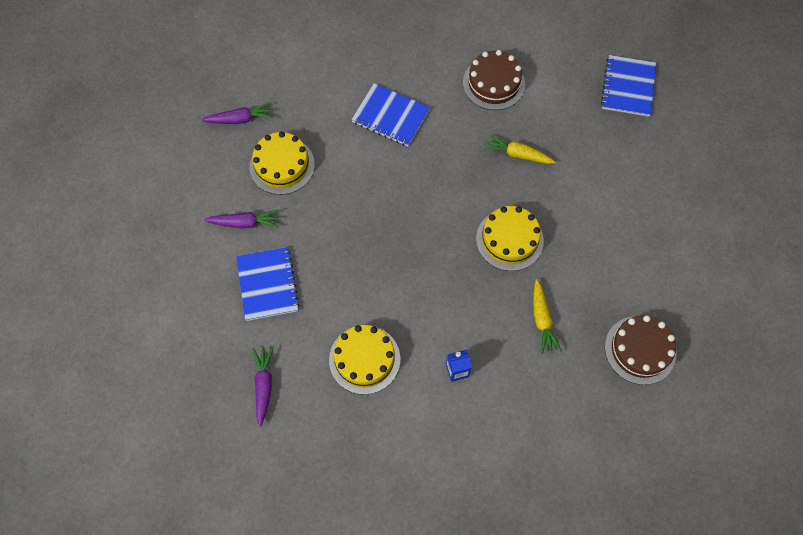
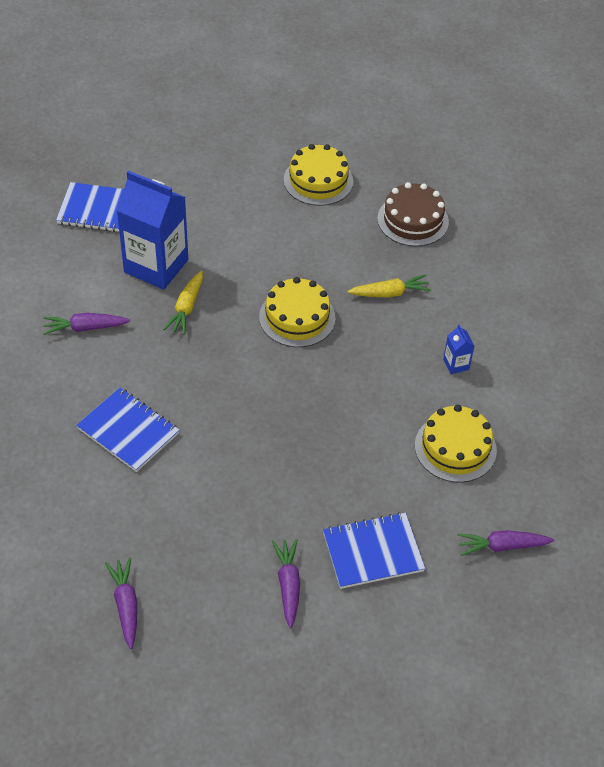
camera: 95 degrees left, 15 degrees down
(282, 165) = (201, 548): yellow cake -> yellow cake (318, 180)
(390, 116) = (128, 431): blue notebook -> blue notebook turned 75 degrees counterclockwise
(493, 83) = (85, 328): brown cake -> purple carrot
(564, 131) = (156, 266): none -> blue carton

